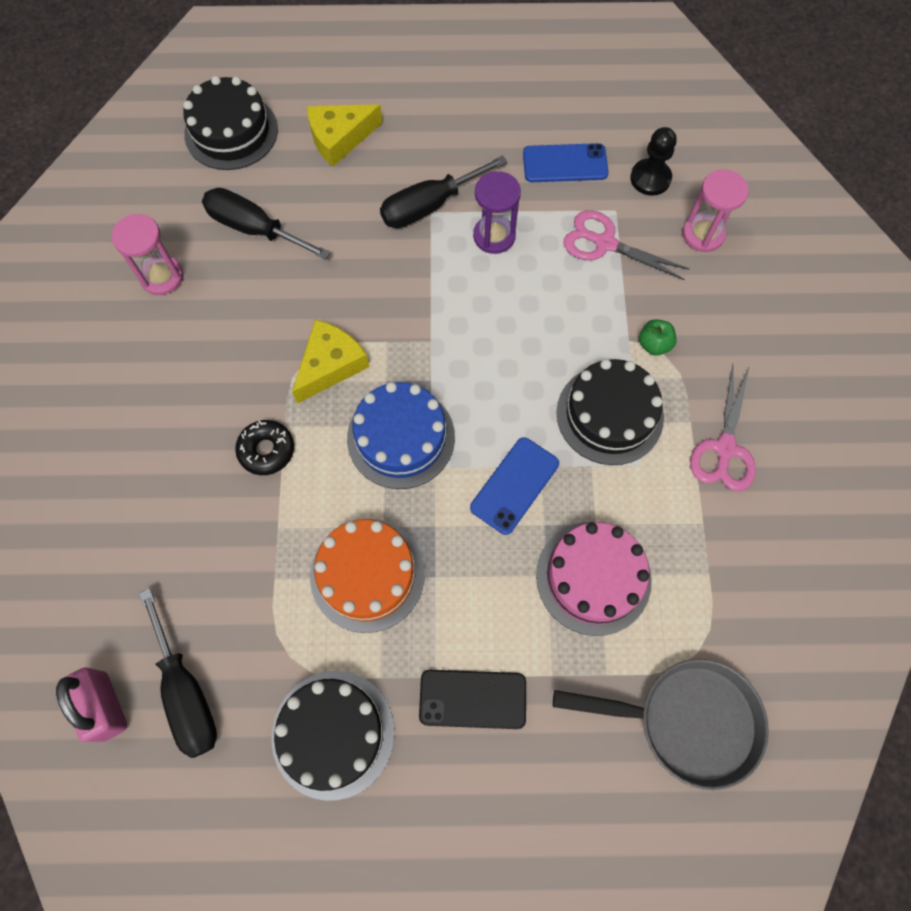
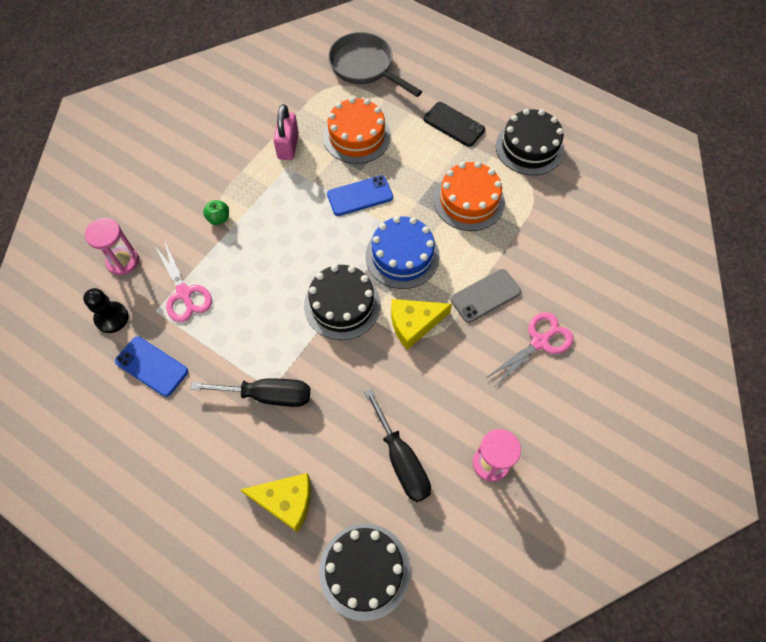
camera: 145 degrees left, 5 degrees down
(105, 706) = (640, 220): pink padlock -> pink padlock (288, 146)
(186, 692) = (594, 202): black screwdriver -> none
(266, 450) = (485, 296): black donut -> grey phone
(494, 236) = (246, 344): purple hourglass -> none
(593, 577) = (357, 136): pink cake -> orange cake
(609, 414) = (279, 199): black cake -> black cake (342, 305)
(724, 448) = (238, 149): pink scissors -> pink scissors (540, 342)

